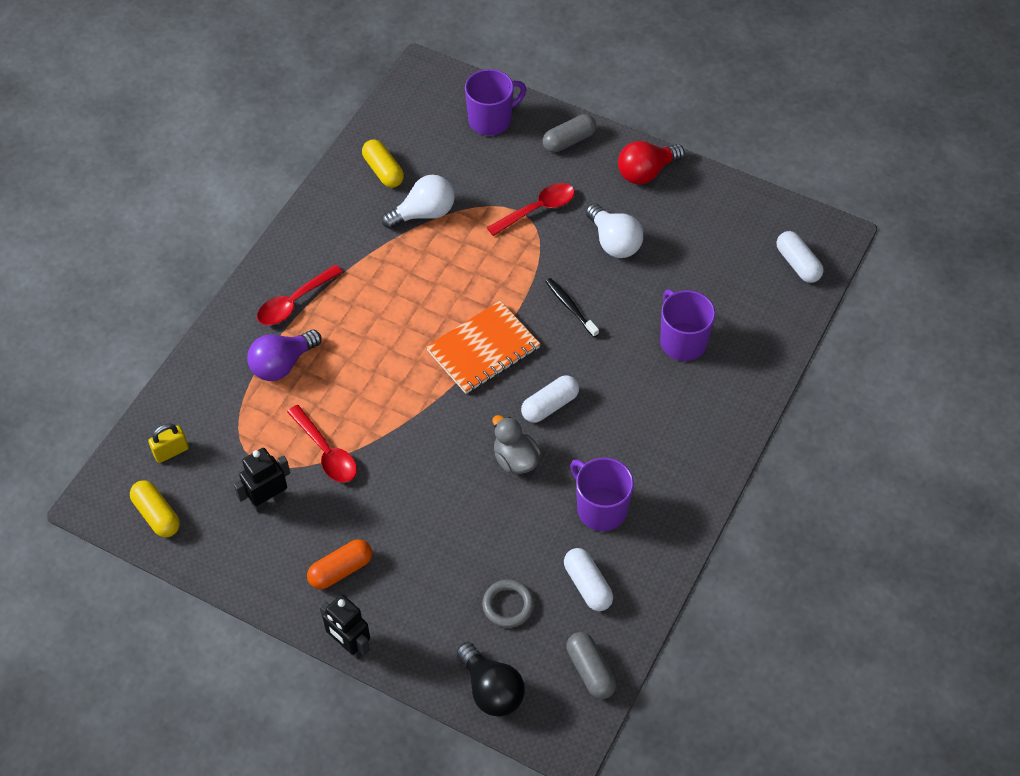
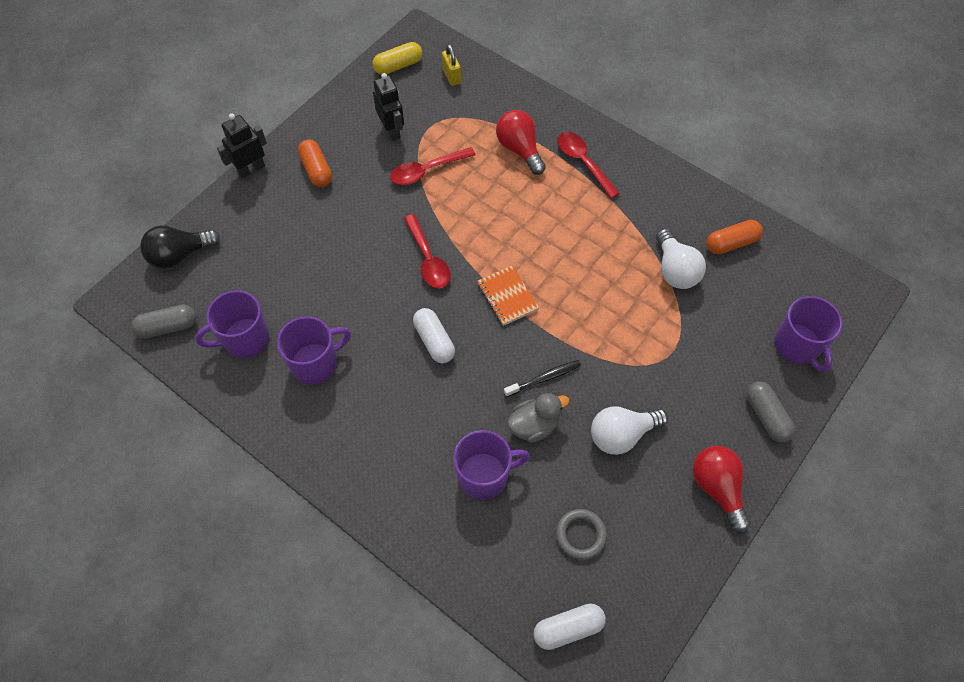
camera: 100 degrees right, 5 degrees up
(282, 364) = (519, 149): purple light bulb -> red light bulb
(383, 171) = (731, 243): yellow capsule -> orange capsule
(483, 349) = (507, 297): orange notebook -> orange notebook, size x0.64
(508, 605) = (247, 277): grey ring -> grey ring (580, 535)
(515, 459) = (384, 304): grey duck -> grey duck (534, 425)
(537, 209) = (672, 369): red spoon -> red spoon (428, 259)
(587, 585) = (245, 339): white capsule -> purple mug

